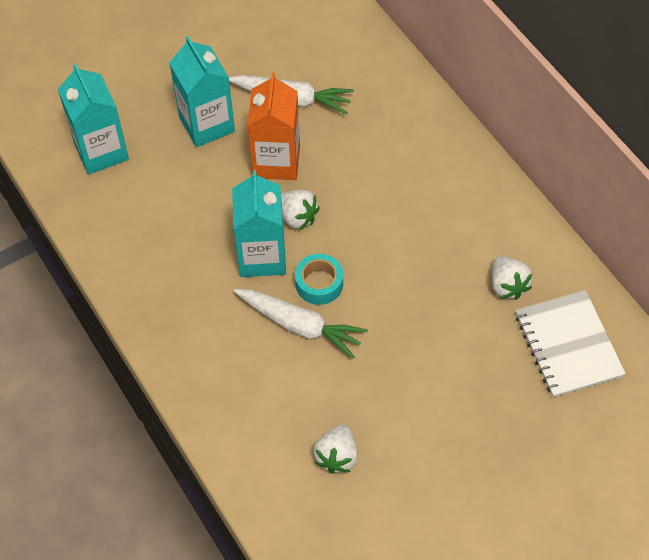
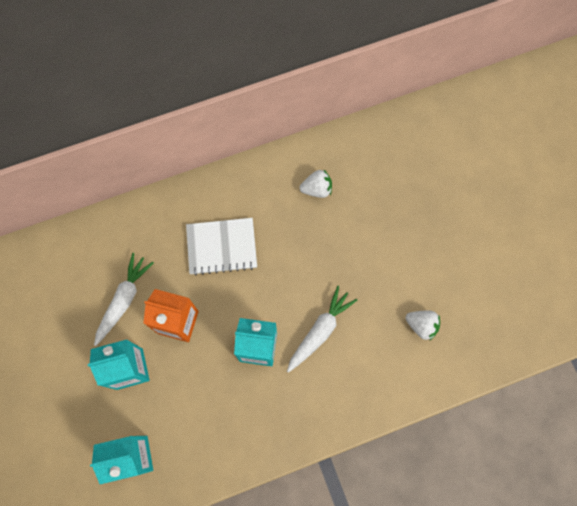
camera: 80 degrees left, 15 degrees up
(297, 217) = (230, 316): white strawberry -> none
(319, 283) = (289, 311): turquoise tape -> none
(568, 345) = (367, 164): white notebook -> white notebook (221, 247)

